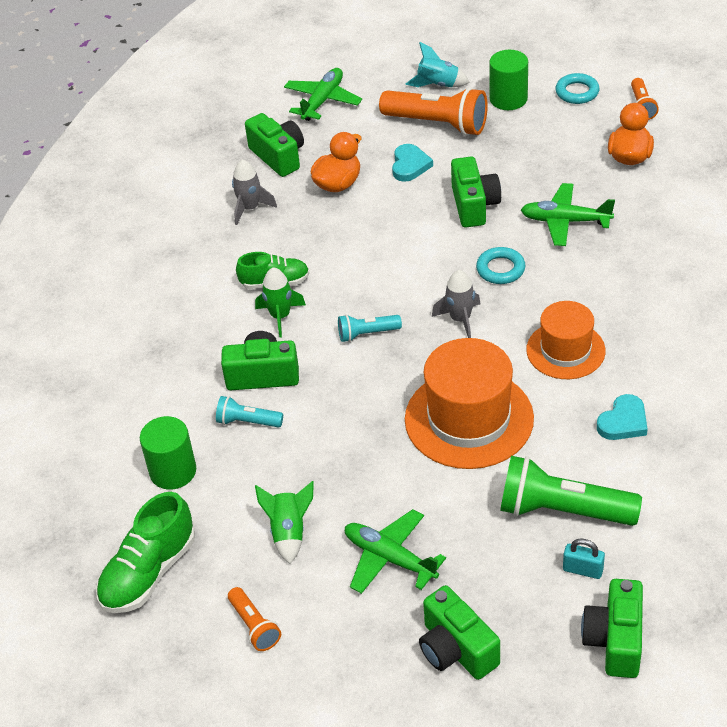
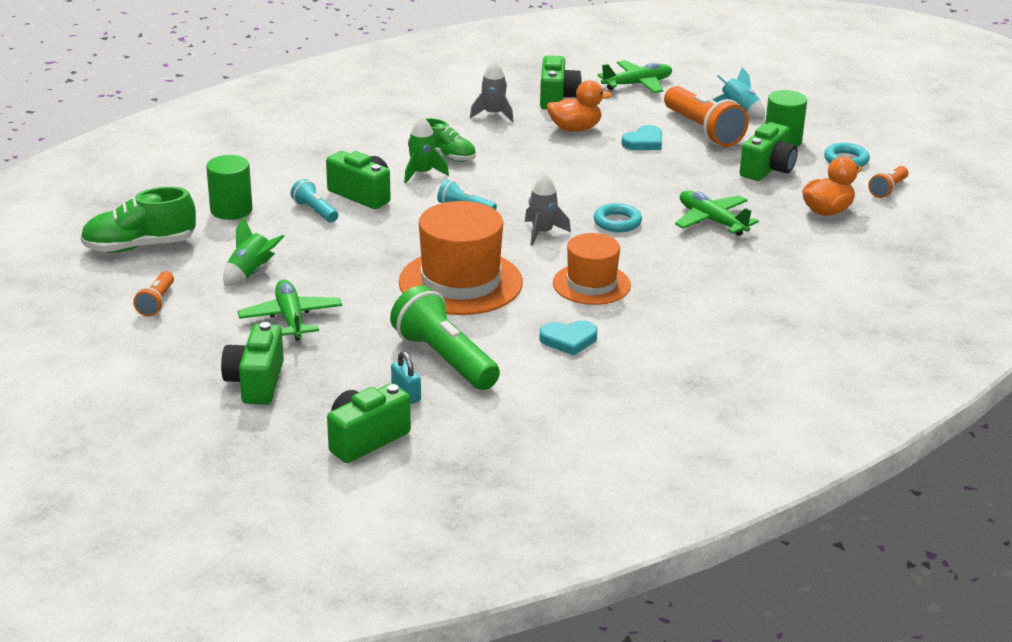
camera: 35 degrees right, 15 degrees down
(474, 205) = (656, 182): green camera -> green camera (767, 169)

